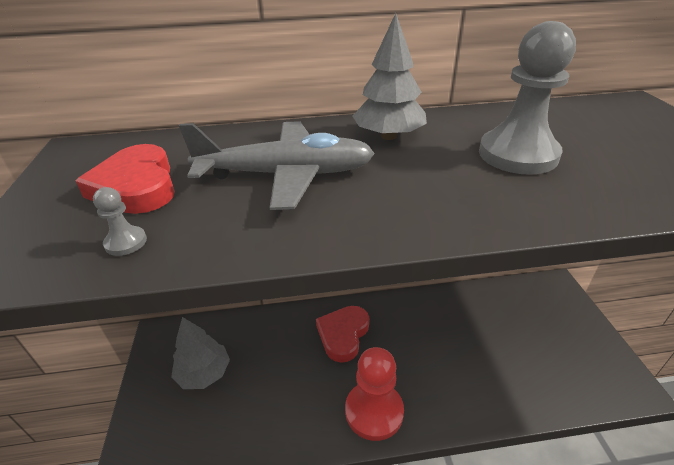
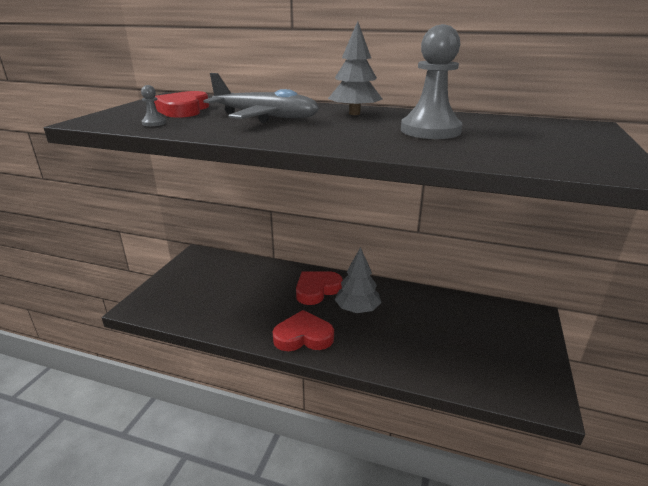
camera: 25 degrees right, 10 degrees down
(204, 373) = (208, 280): grey tree -> grey tree (357, 309)
(374, 411) = (303, 336): red pawn -> red heart

